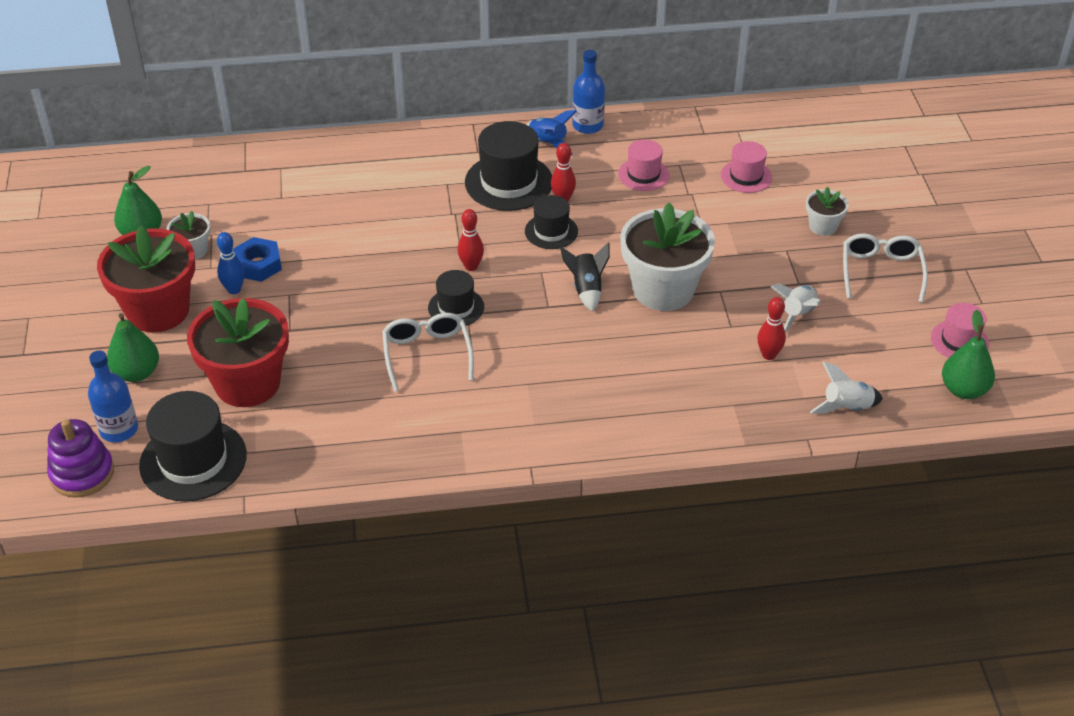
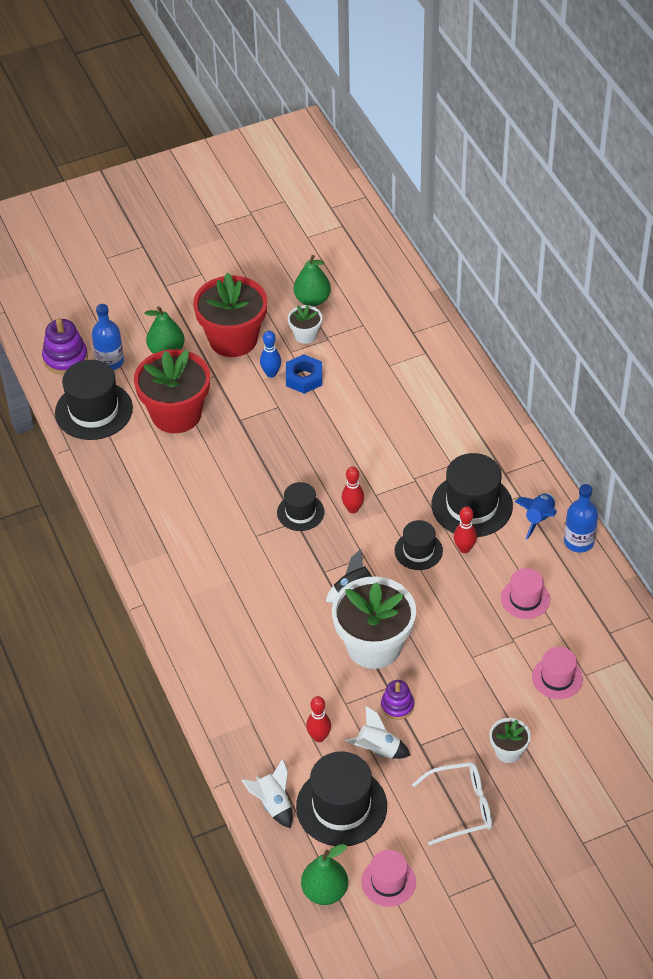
camera: 75 degrees right, 5 degrees up
(427, 354) = (241, 509): white glasses -> none
(746, 289) = (397, 706): none -> purple stacking toy
(861, 356) = (341, 806): none -> black hat

